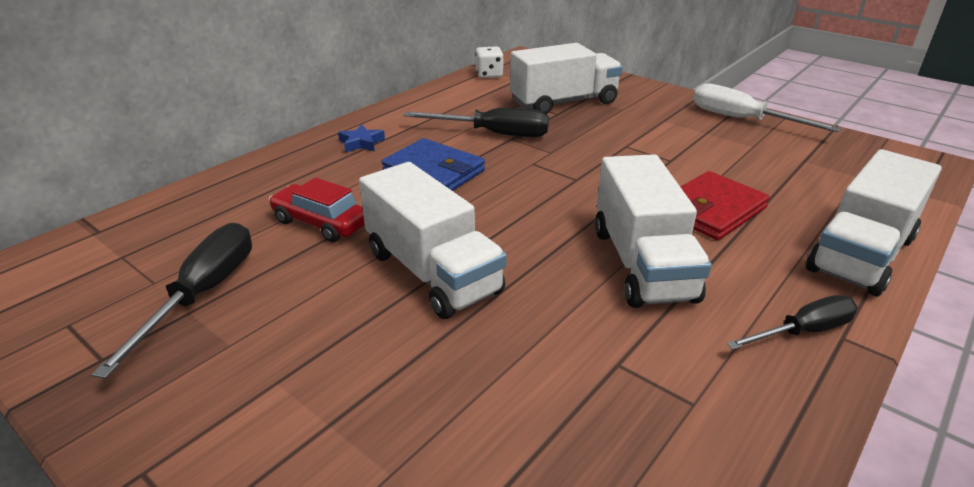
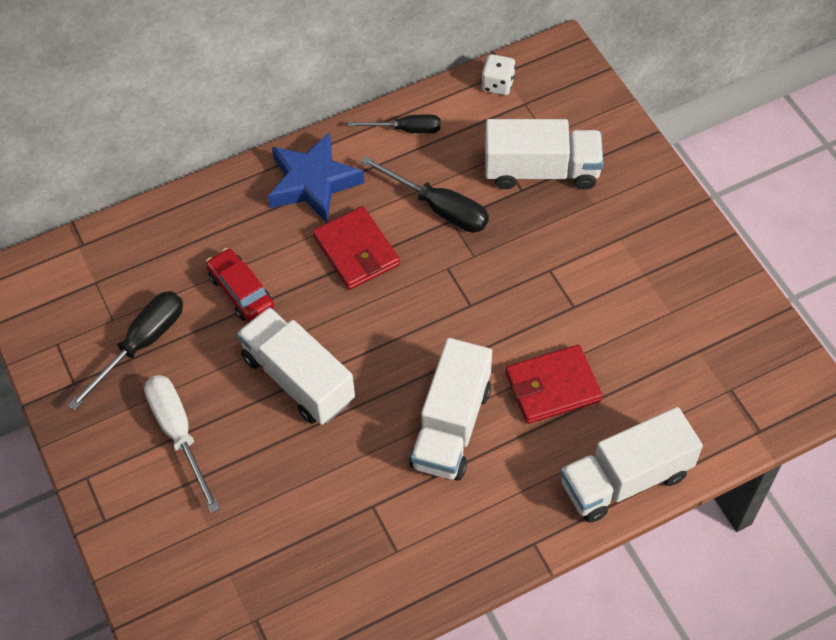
camera: 25 degrees right, 25 degrees up
(361, 143) = (313, 183): blue star -> blue star, size x2.22
(432, 272) = (298, 379): white truck -> white truck turned 150 degrees clockwise
(434, 171) = (356, 251): blue wallet -> red wallet
(742, 119) = (700, 264): white screwdriver -> white screwdriver (179, 434)
(803, 331) = (511, 528): black screwdriver -> black screwdriver (406, 129)

